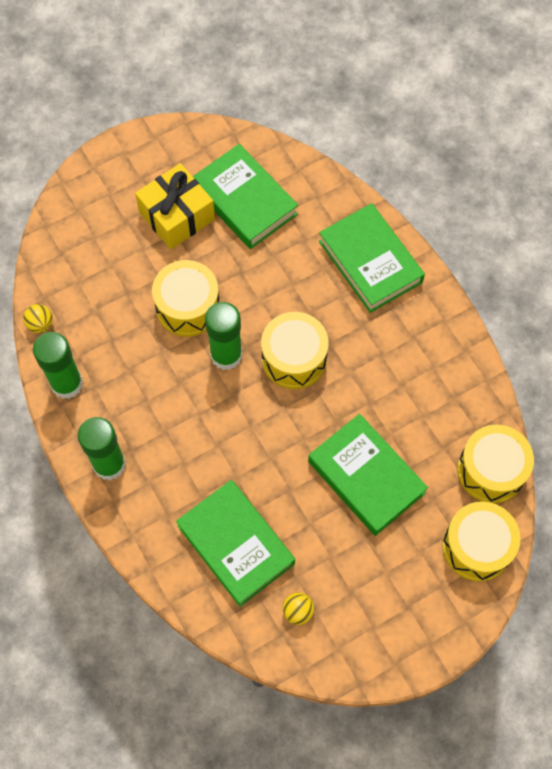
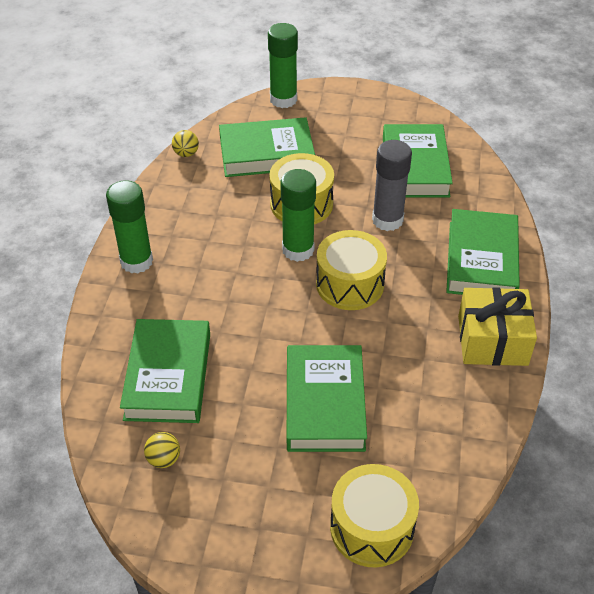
camera: 40 degrees right, 20 degrees down
(67, 384) = (164, 196): green glue stick -> green glue stick (283, 99)
(110, 274) = (266, 153): none -> green book
(177, 216) = (353, 148): yellow gift -> yellow gift (492, 340)
(269, 273) = (387, 220): none -> grey glue stick
(491, 470) = (445, 477): yellow drum -> none

